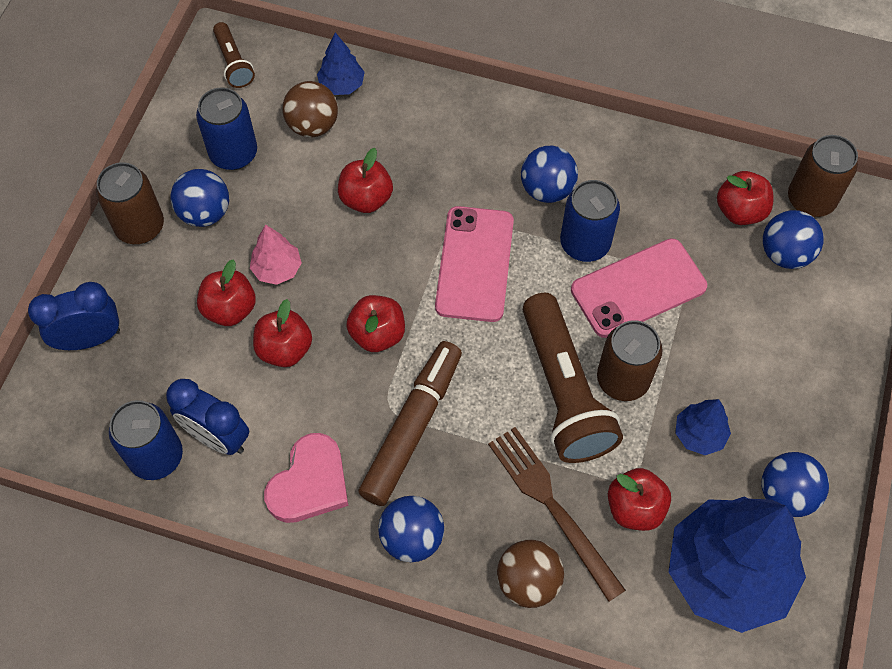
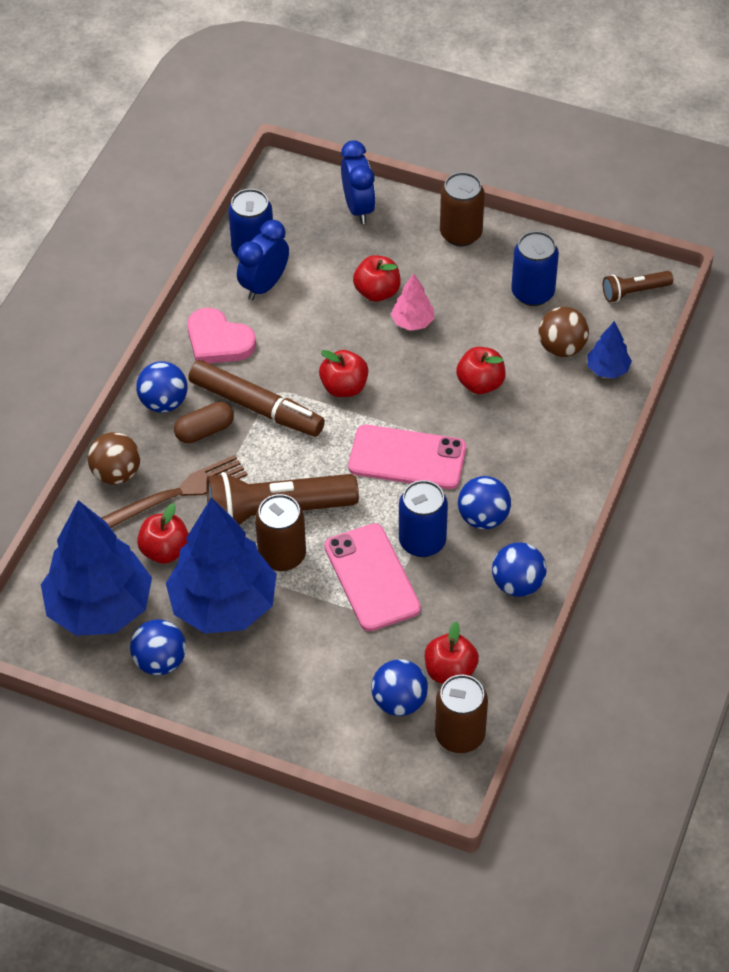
camera: 95 degrees right, 10 degrees down
(205, 213) = (472, 275): blue ball -> blue ball (517, 584)
(285, 349) = (336, 327): red apple -> none
(453, 483) = (205, 431): none -> brown capsule
(699, 435) = (223, 605): blue tree -> blue tree, size x2.28

